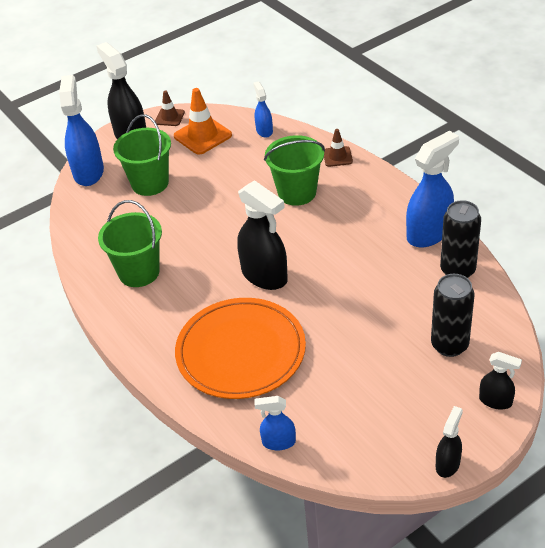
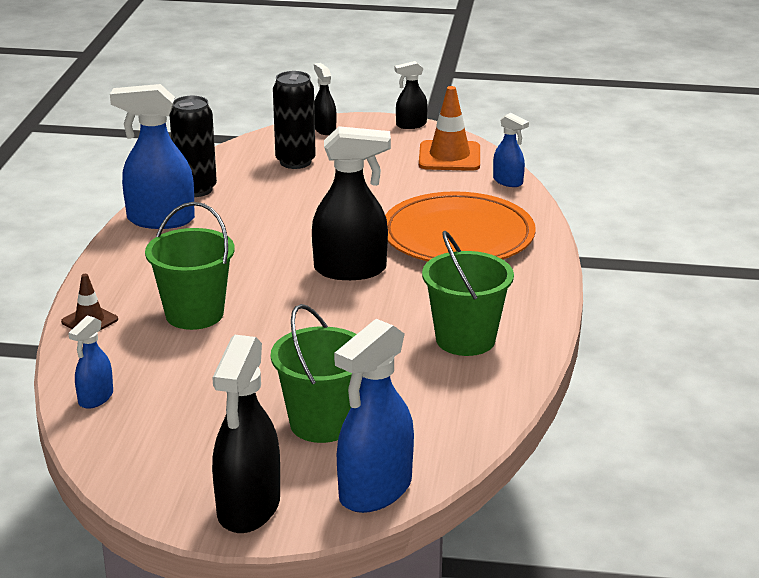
camera: 140 degrees left, 15 degrees down
(169, 117) = (159, 499): brown traffic cone -> none
(202, 136) = (168, 442): orange traffic cone -> orange traffic cone (449, 156)
(265, 276) = (351, 270): black spray bottle -> black spray bottle turned 90 degrees clockwise

